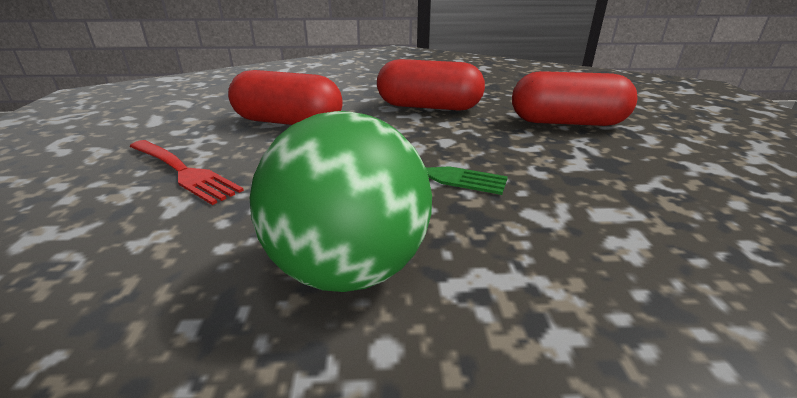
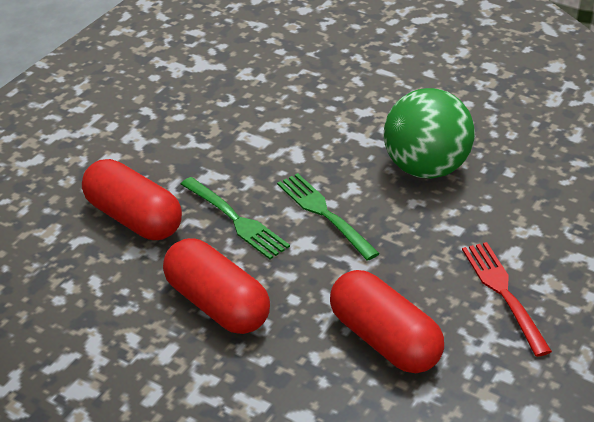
camera: 145 degrees left, 10 degrees up
(495, 144) = (235, 219): none -> green fork

